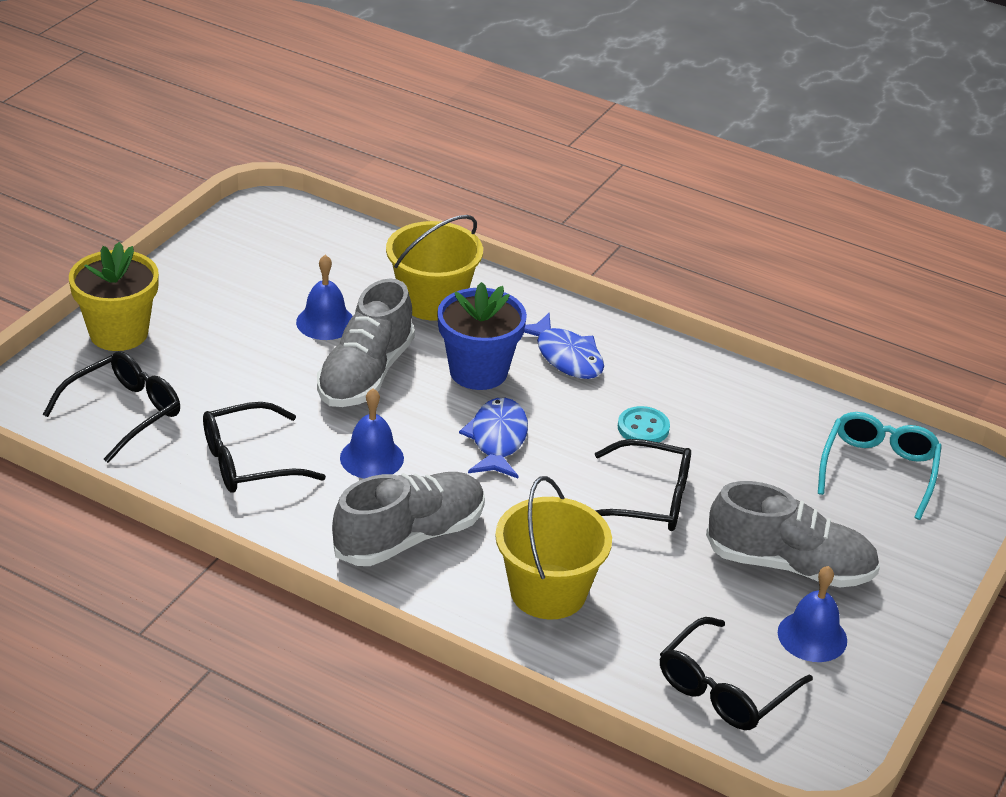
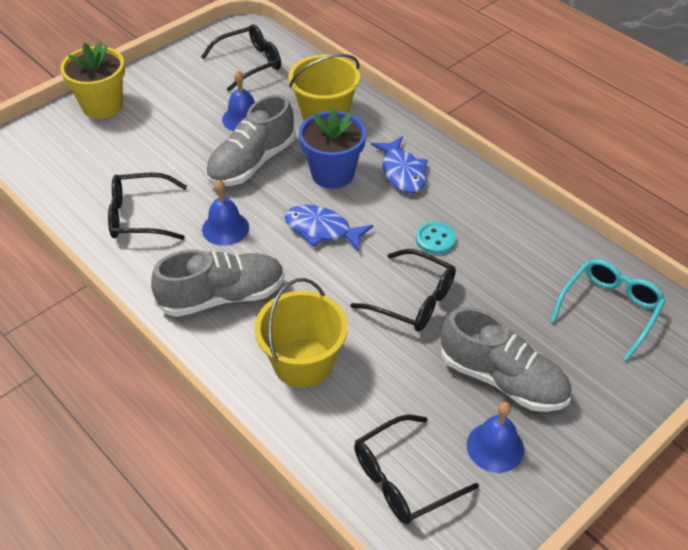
camera: 20 degrees right, 10 degrees up
(124, 413) = (76, 164): black glasses -> black glasses (249, 63)
(497, 440) = (322, 230): blue fish -> blue fish turned 90 degrees counterclockwise

